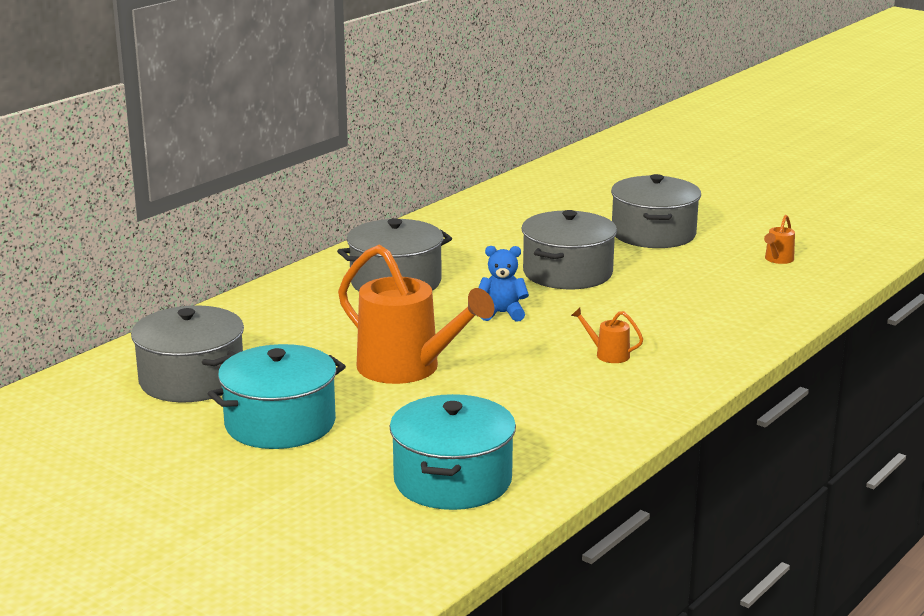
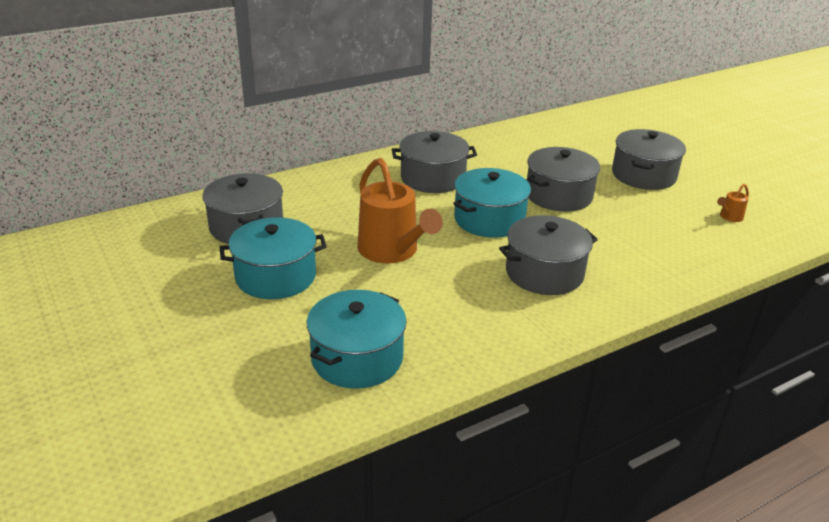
camera: 20 degrees right, 10 degrees up
(502, 313) = (489, 219): blue teddy bear -> turquoise pot
(607, 354) = (544, 273): orange watering can -> grey pot

